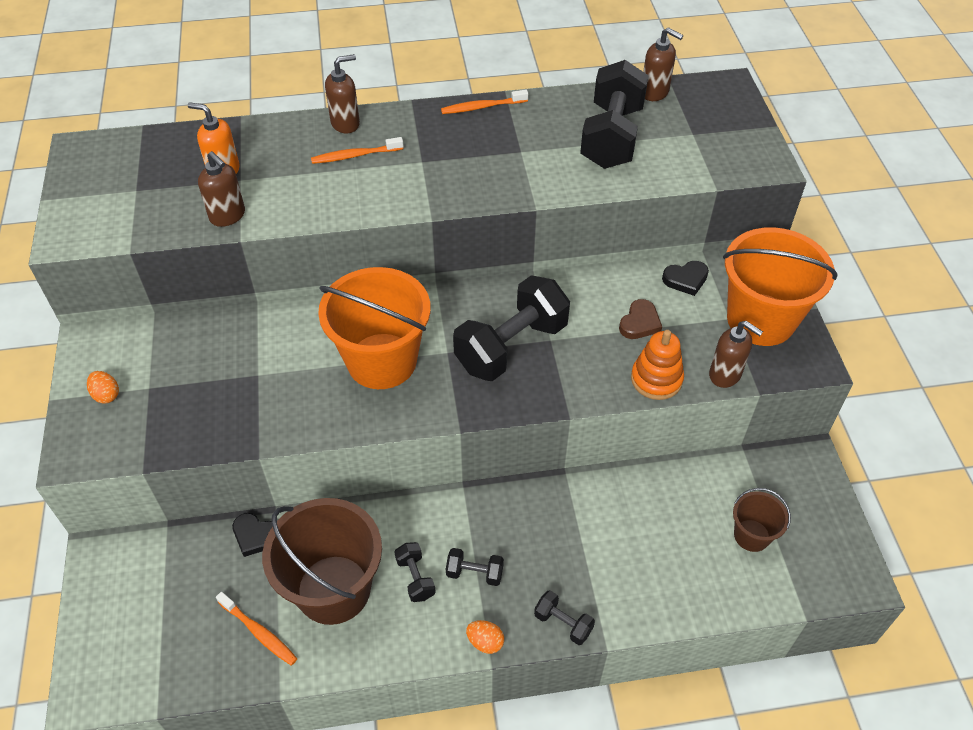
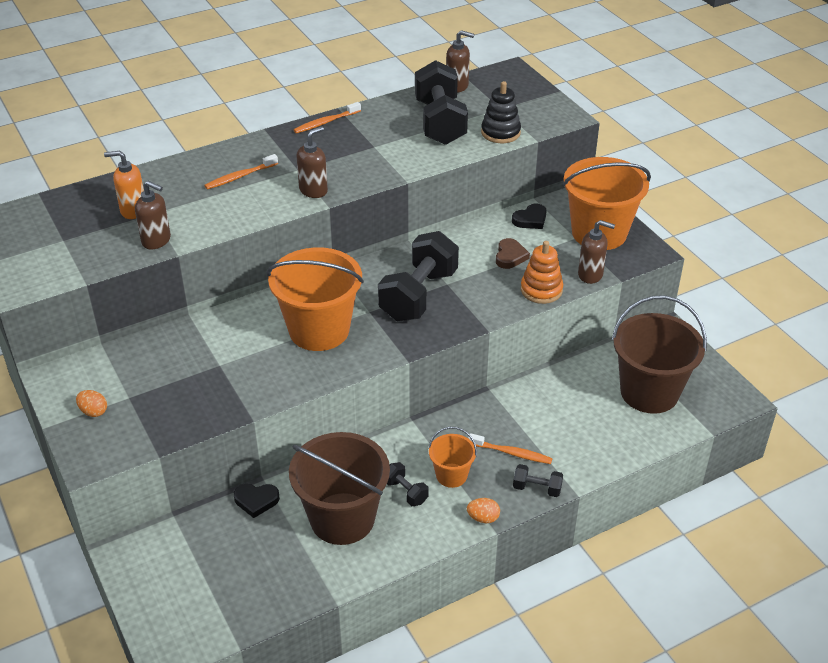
camera: 20 degrees left, 10 degrees down
(259, 632) = (295, 565): orange toothbrush -> orange toothbrush (511, 453)
(345, 123) = (218, 156): brown soap dispenser -> brown soap dispenser (313, 190)
(474, 573) = (451, 475): black dumbbell -> orange bucket
(677, 167) = (500, 133): none -> black stacking toy
(751, 535) = (649, 392): brown bucket -> brown bucket, size x2.00

